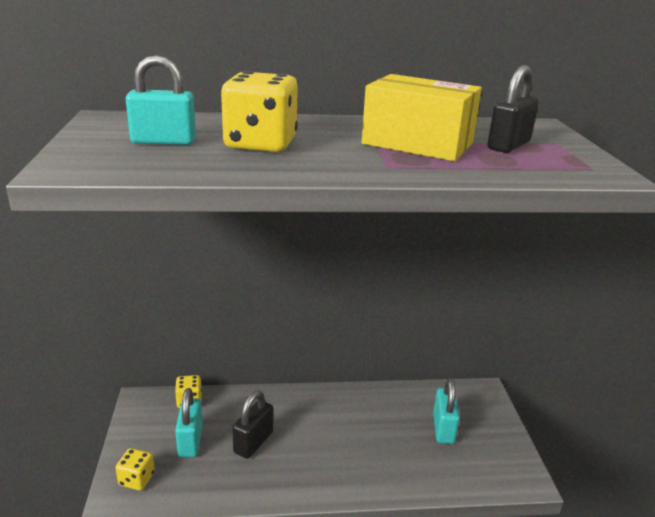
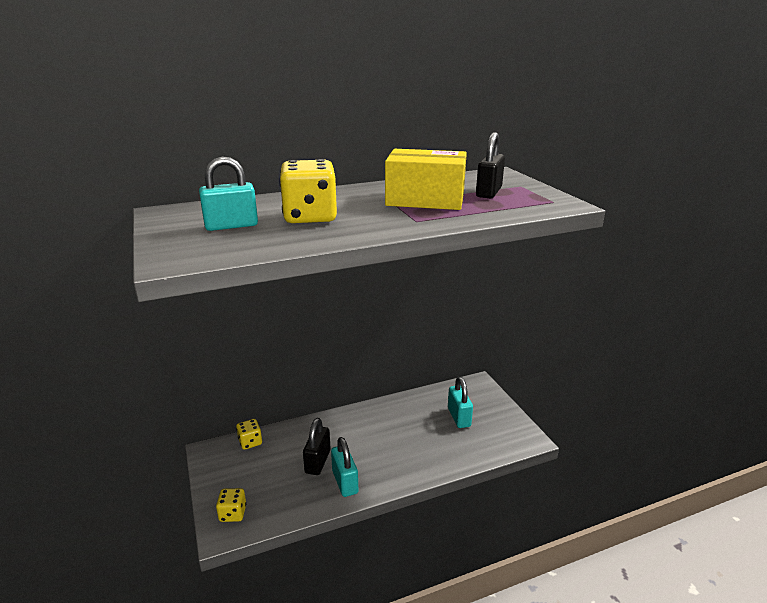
camera: 15 degrees left, 0 degrees up
(190, 441) = (265, 473): turquoise padlock -> turquoise padlock (345, 482)

